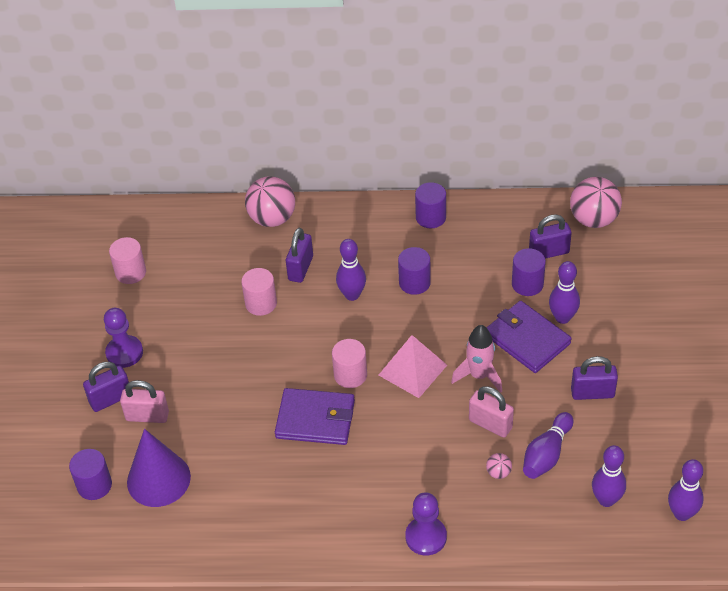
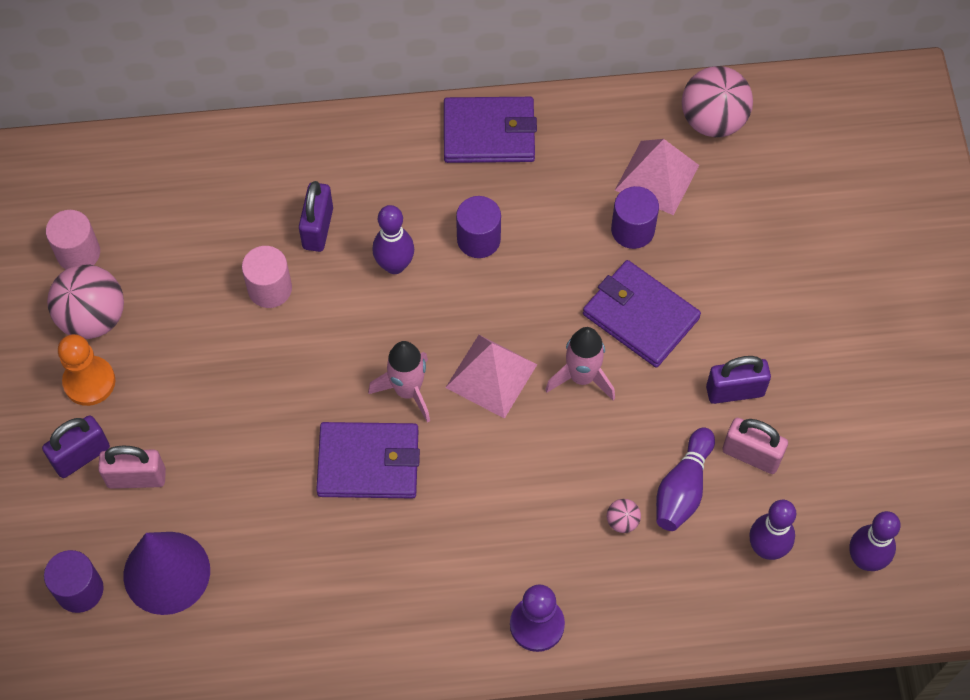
camera: 10 degrees left, 15 degrees up
(124, 353) = (89, 382): purple pawn -> orange pawn
(272, 218) = (267, 151): pink ball -> pink ball (93, 318)
(350, 375) = (407, 391): pink cylinder -> pink rocket
(430, 217) = (489, 133): purple cylinder -> purple wallet
(490, 424) = (604, 450): pink padlock -> pink padlock (751, 455)
(549, 252) = (657, 177): purple padlock -> pink pyramid
(562, 318) = (685, 279): purple bowling pin -> none

